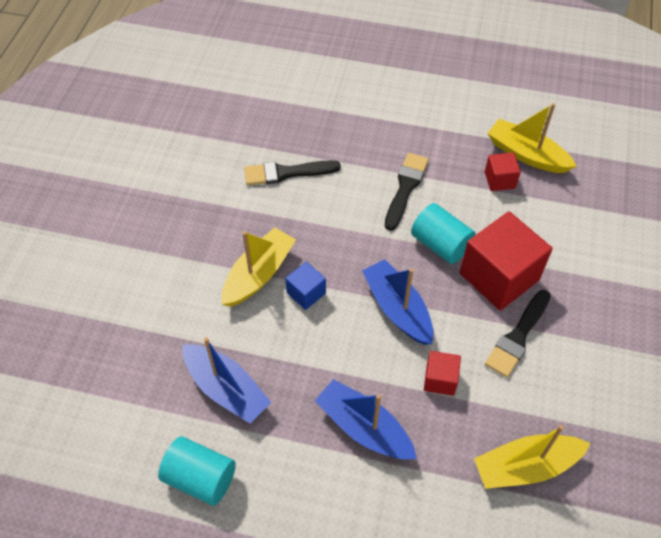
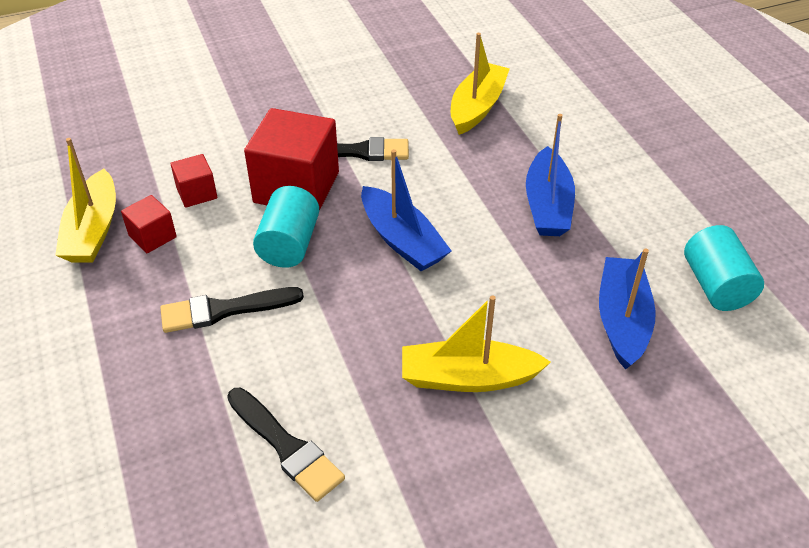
camera: 125 degrees left, 10 degrees down
(306, 293) = (451, 320): blue cube -> none
(397, 309) = (402, 240): blue boat -> blue boat turned 60 degrees counterclockwise
(440, 380) = (450, 180): red cube -> red cube (197, 193)
(526, 466) = (477, 107): yellow boat -> yellow boat turned 105 degrees counterclockwise

